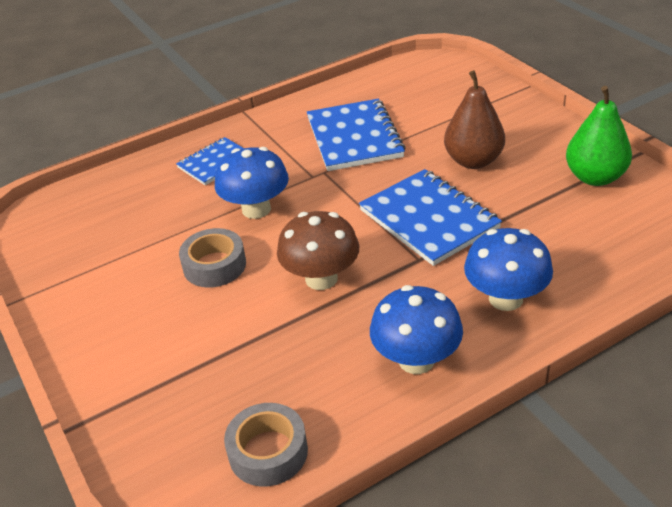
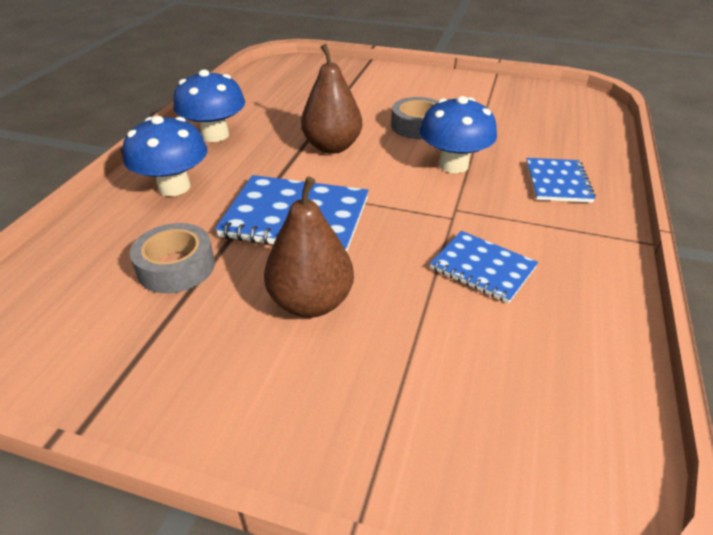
camera: 135 degrees right, 0 degrees up
(268, 452) = (262, 83): grey tape -> grey tape (176, 267)
(321, 278) = (332, 147): brown mushroom -> brown pear
(354, 137) = (482, 268): blue notebook -> blue notebook, size x0.60
(595, 177) = (135, 351): green pear -> none

